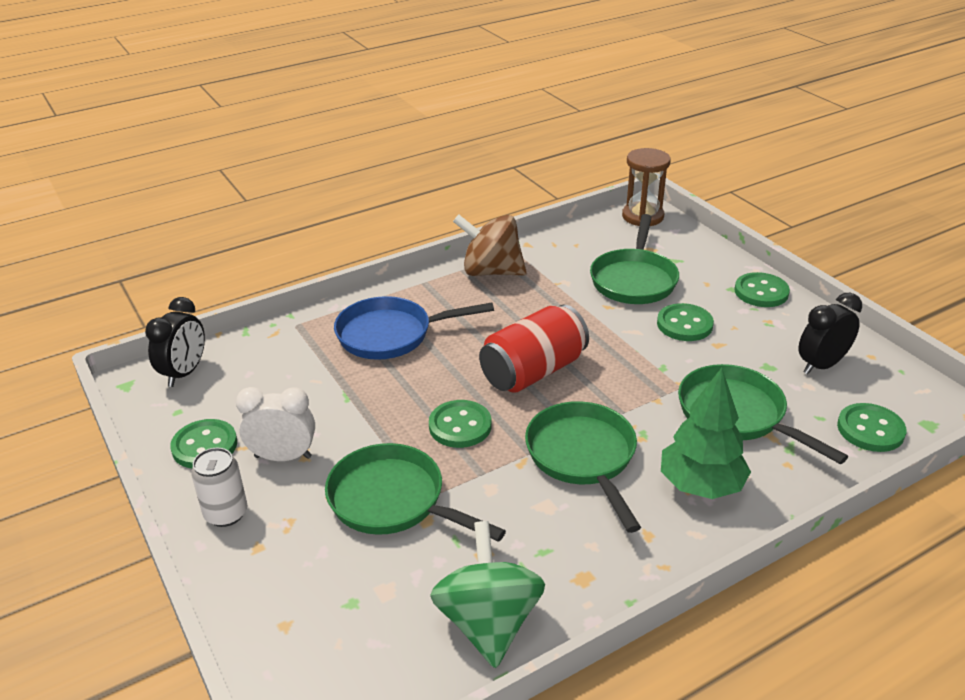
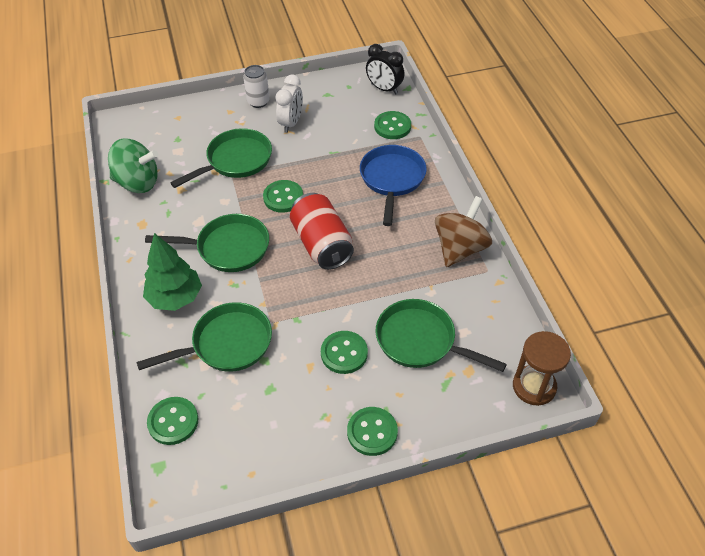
camera: 105 degrees right, 15 degrees up
(204, 446) = (314, 95): green button -> green button (392, 126)
(821, 365) = (255, 427): black clock -> none

